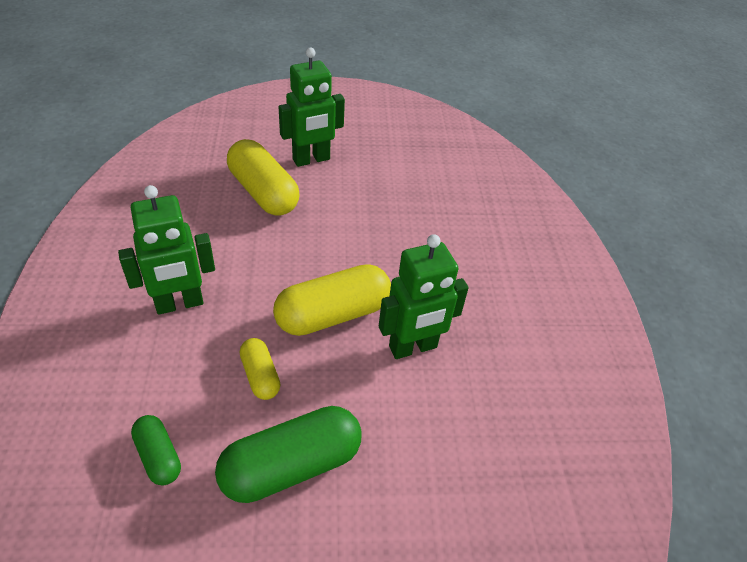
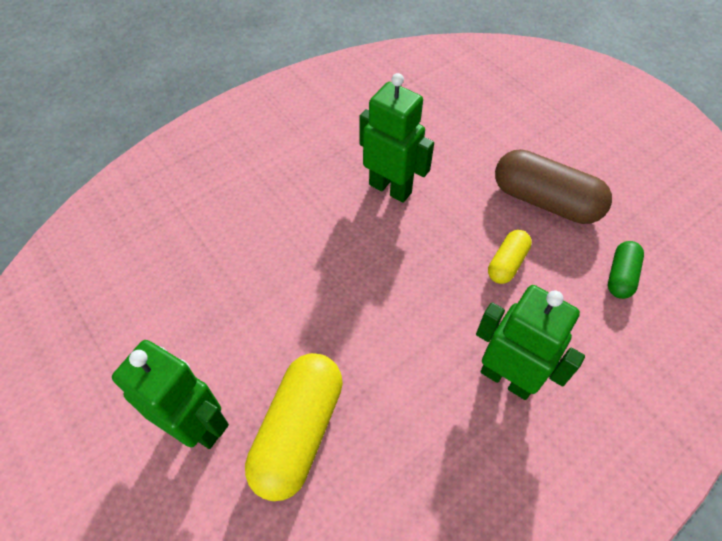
camera: 120 degrees left, 10 degrees up
(291, 466) = (545, 201): green capsule -> brown capsule
(333, 315) = (407, 255): yellow capsule -> none

